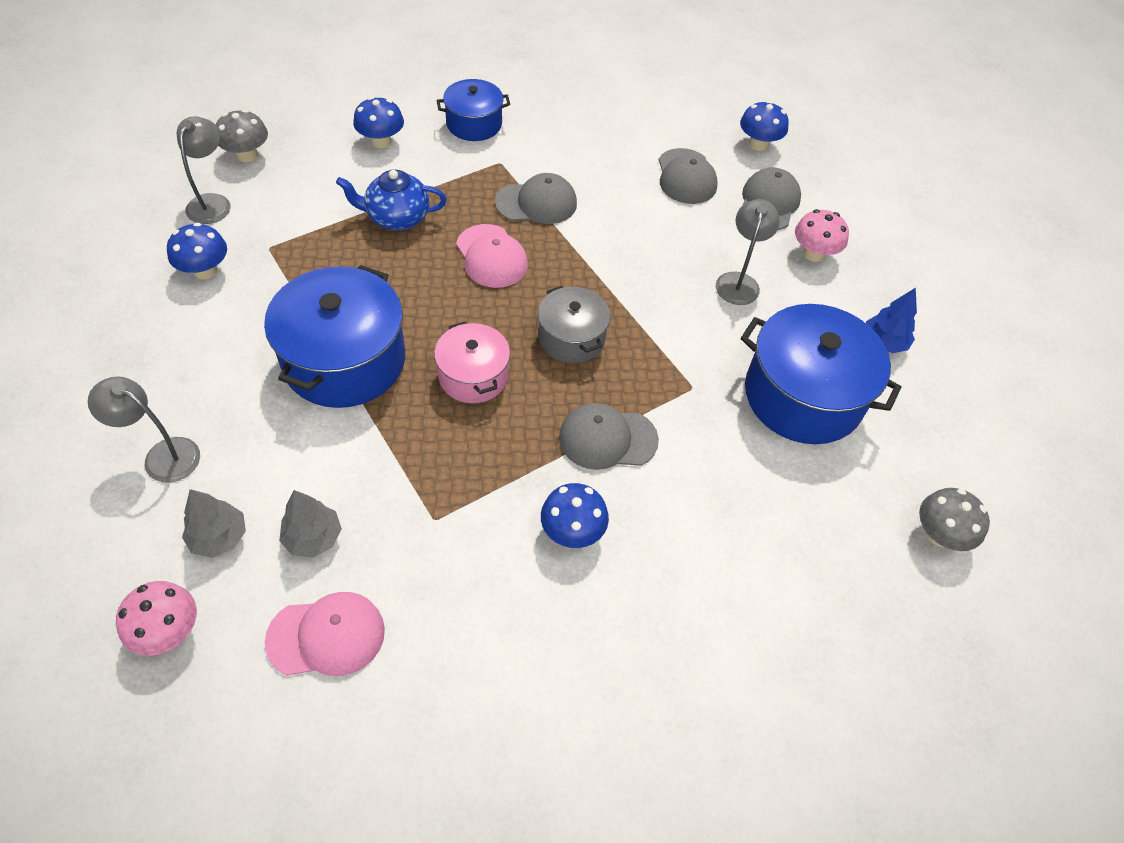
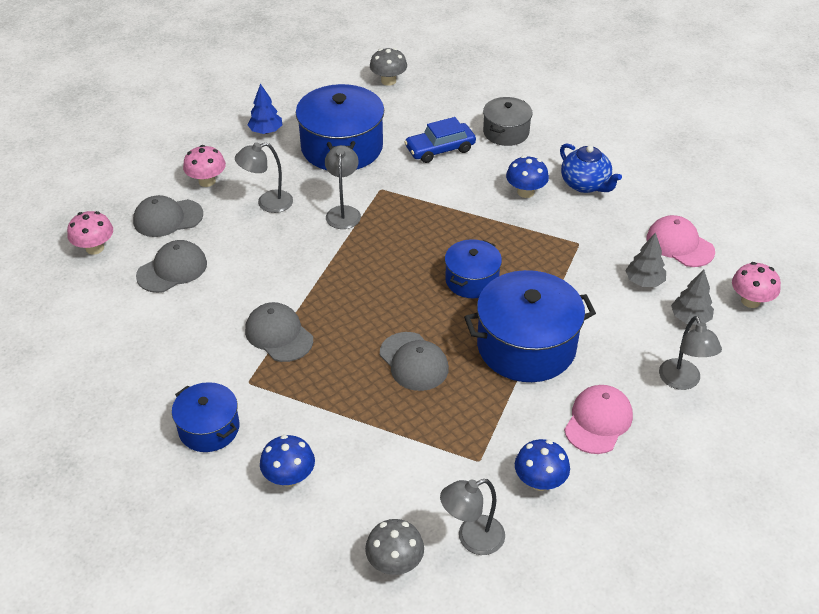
camera: 120 degrees left, 10 degrees down
(397, 218) = (372, 405): blue teapot -> blue teapot (585, 184)
(473, 376) = (471, 280): pink pot -> blue pot
(491, 256) = (360, 328): pink cap -> pink cap (598, 421)
(571, 338) = (395, 253): grey pot -> grey pot (506, 132)
(607, 438) = (454, 205): grey cap -> grey cap (414, 362)
(675, 333) = (343, 212): none -> grey lamp
(731, 495) = (440, 149): none -> blue car
(758, 144) = (95, 248): blue mushroom -> pink mushroom

